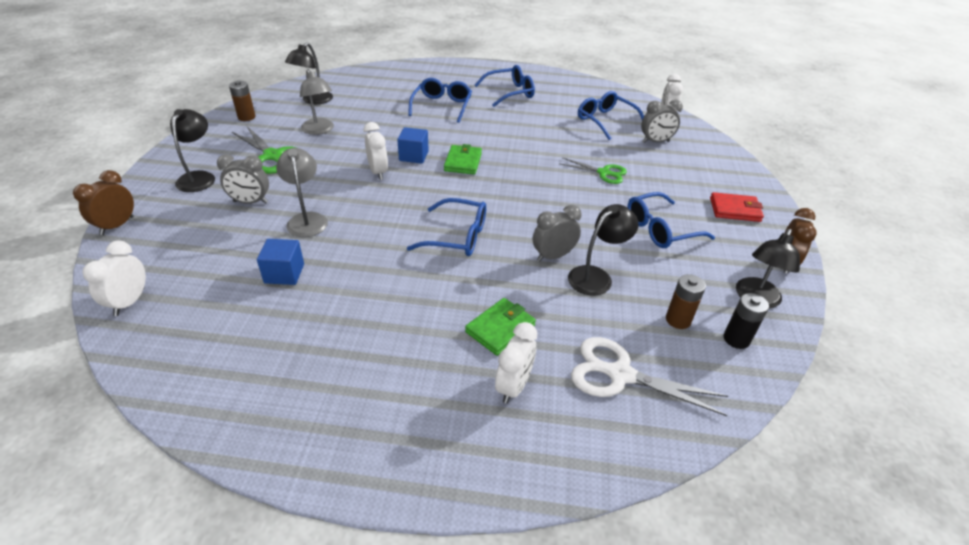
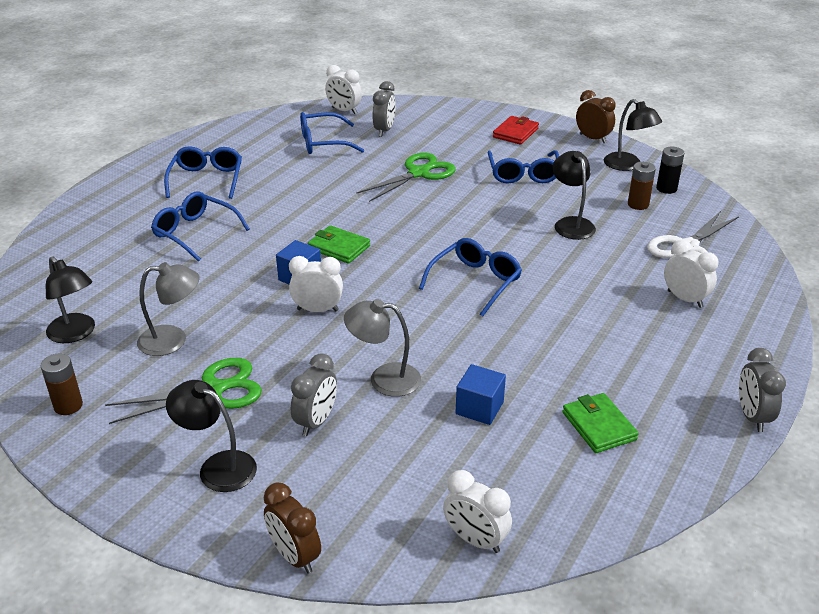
camera: 65 degrees left, 5 degrees down
(500, 329) = (617, 289): green wallet -> green wallet (599, 426)
(553, 256) = (533, 237): grey clock -> grey clock (752, 416)
(604, 173) = (419, 173): green scissors -> green scissors, size x1.51

